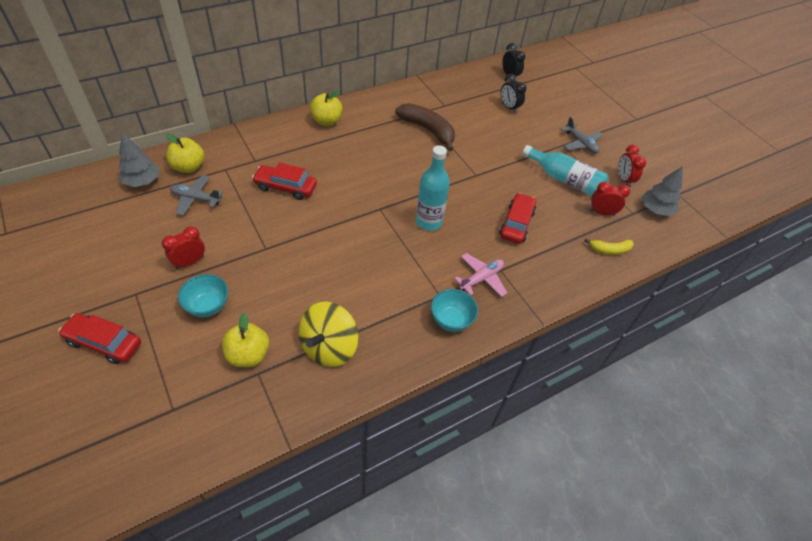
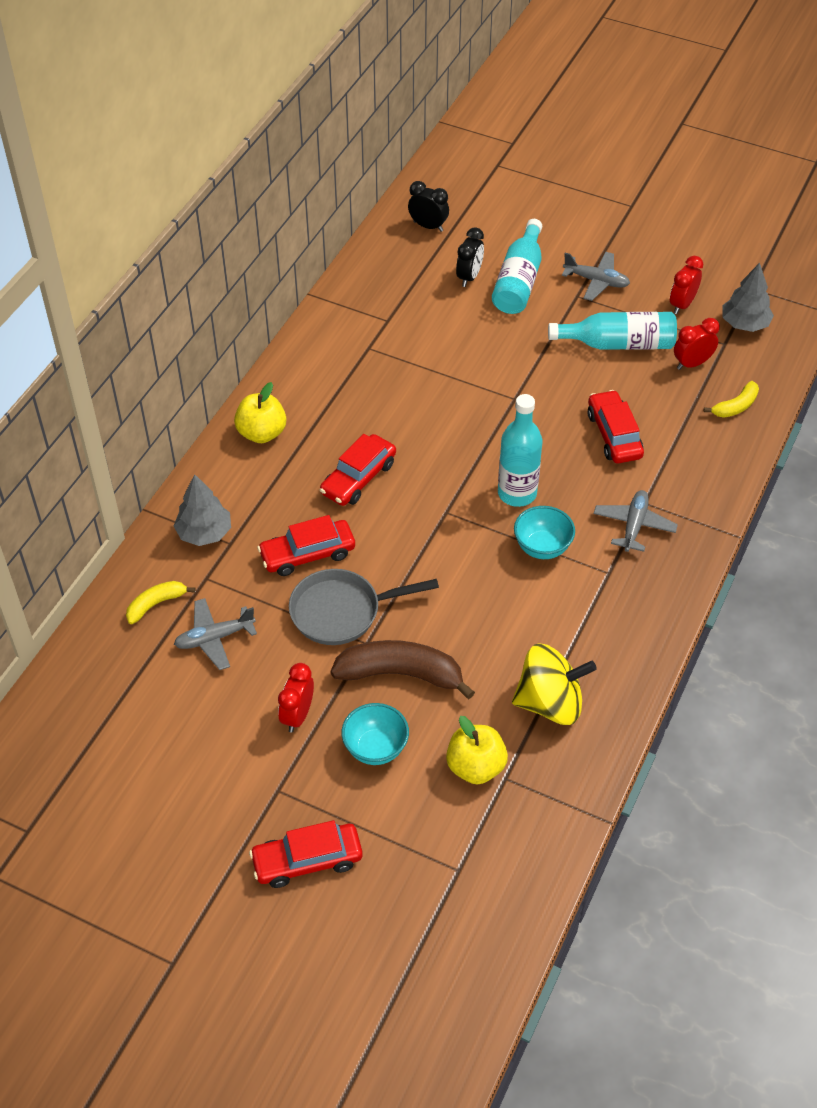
camera: 30 degrees left, 0 degrees up
(142, 181) = (119, 659): grey tree -> grey tree (204, 533)
(188, 167) = (156, 604): yellow apple -> yellow banana
(271, 224) = (341, 611): none -> grey pan
(329, 347) = (550, 703): yellow spinning top -> yellow spinning top turned 90 degrees counterclockwise
(351, 167) = (358, 478): none -> red car
(428, 130) = (401, 370): brown banana -> brown banana (401, 674)
(451, 320) = (645, 592): turquoise bowl -> turquoise bowl (542, 547)
(481, 278) = (634, 526): pink plane -> grey plane
(509, 107) = (469, 277): black clock -> black clock turned 90 degrees counterclockwise
(535, 122) = (518, 281): none -> turquoise bottle
(623, 180) = (682, 304): red clock -> red clock turned 75 degrees clockwise

